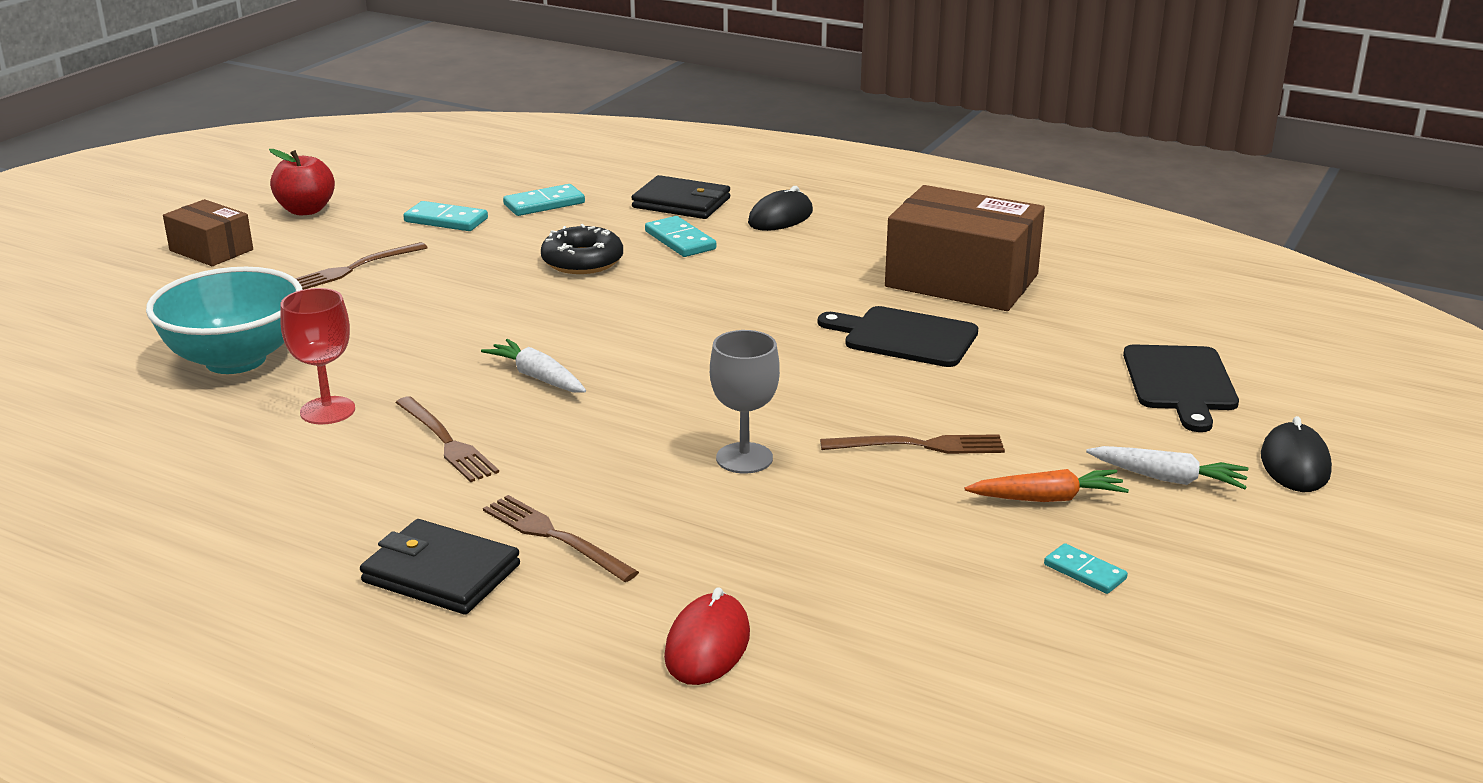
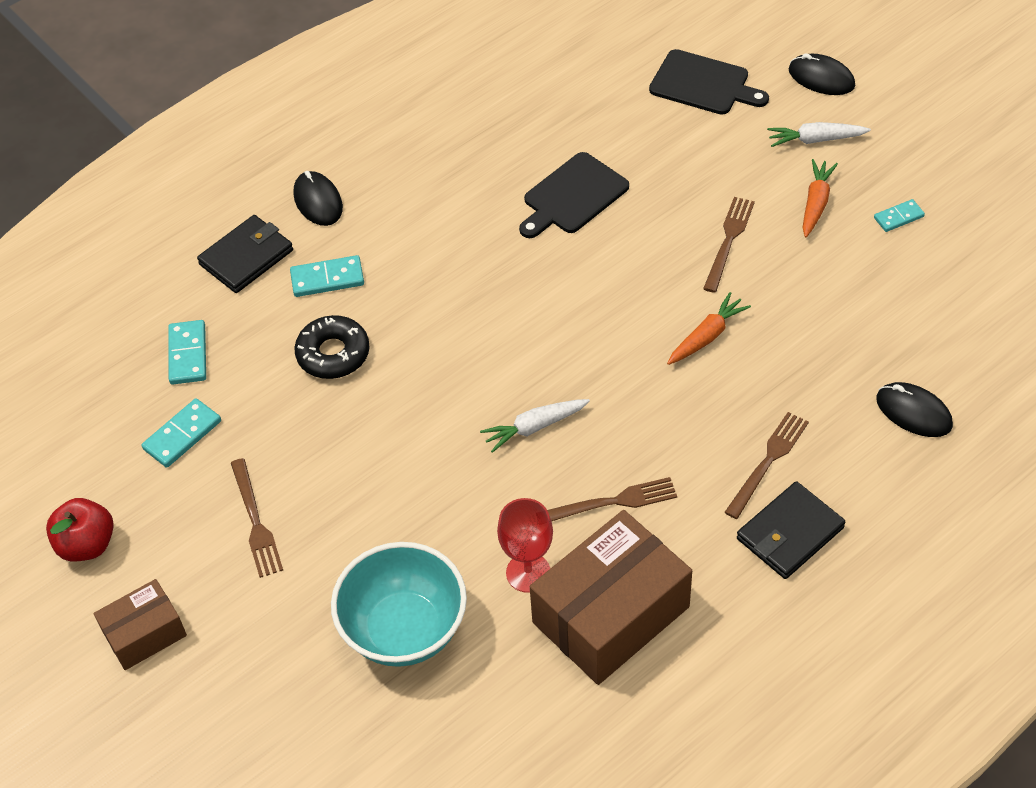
camera: 65 degrees left, 25 degrees up
(555, 537) = (768, 462): brown fork -> brown fork turned 150 degrees clockwise
(707, 645) = (913, 412): red mouse -> black mouse
(744, 458) = (707, 336): grey goblet -> orange carrot
(961, 281) = (498, 133): brown box -> brown box (611, 615)
(1168, 478) = (815, 140): white carrot -> white carrot turned 135 degrees counterclockwise

